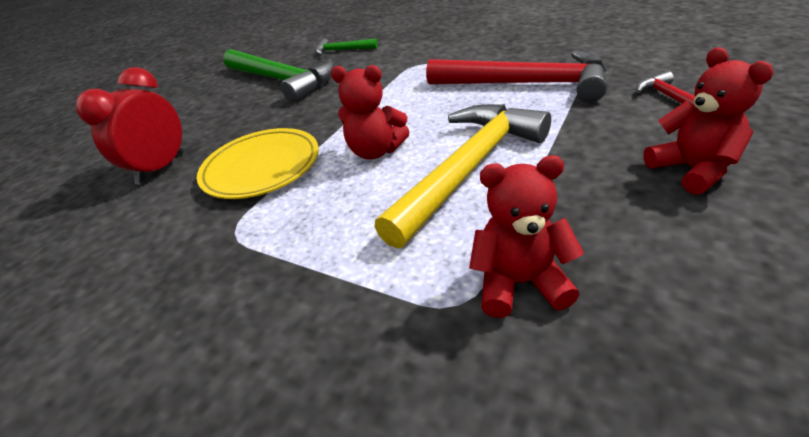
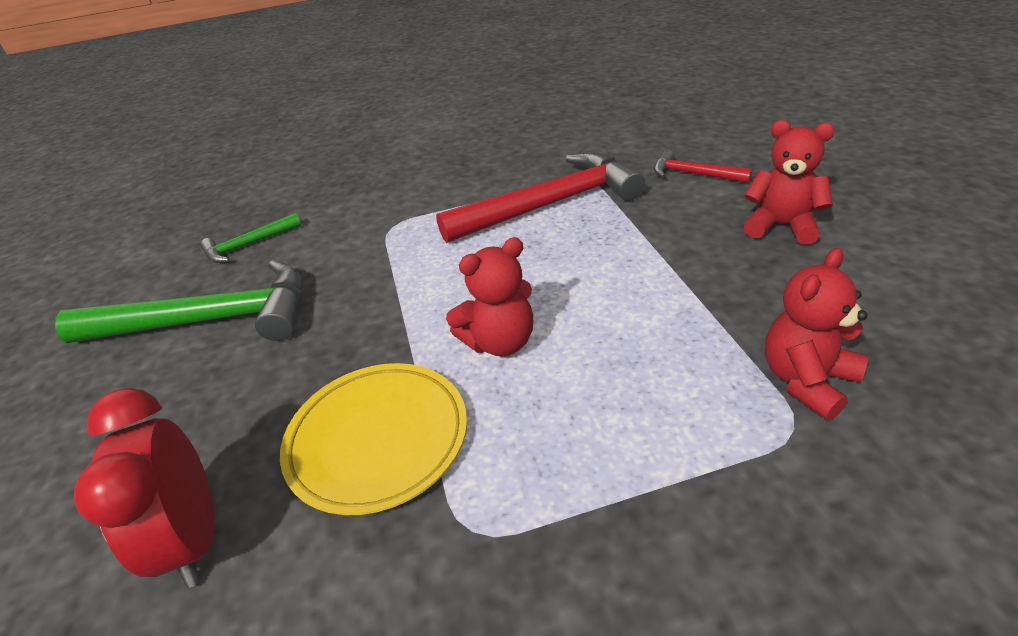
camera: 45 degrees left, 0 degrees up
(468, 169) = (622, 310): yellow hammer -> none

